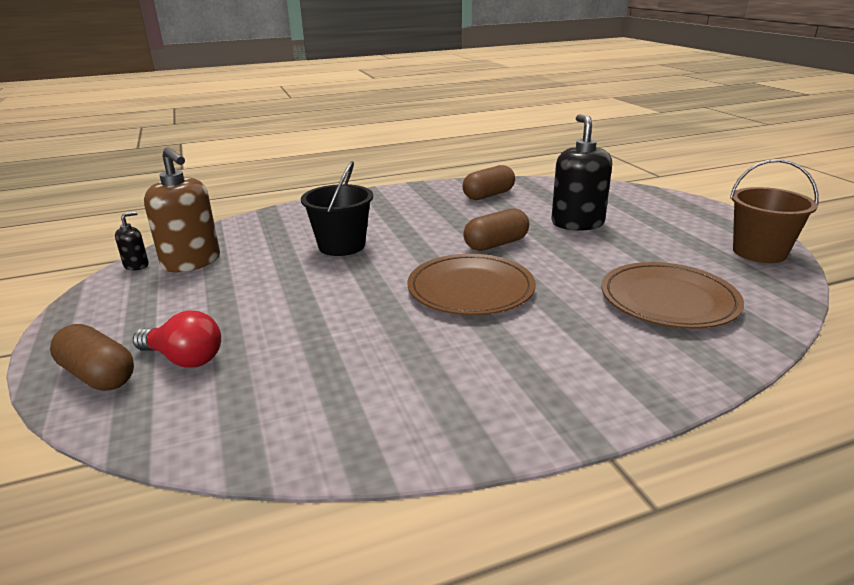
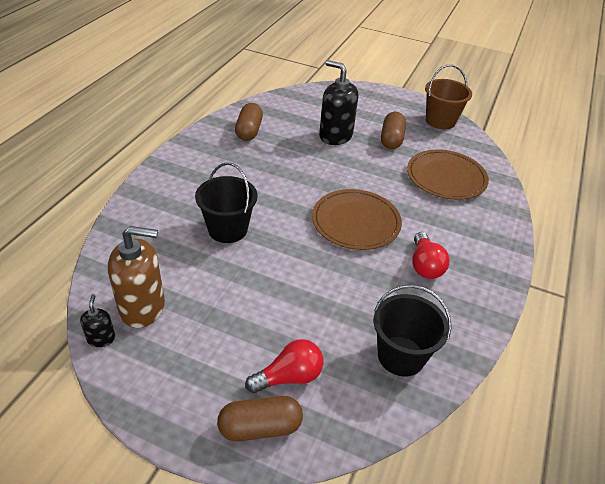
camera: 50 degrees left, 15 degrees up
(301, 410) = (401, 356): none -> black bucket
(482, 357) = (425, 265): none -> red light bulb
(496, 244) = (318, 177): brown capsule -> brown capsule (391, 139)

